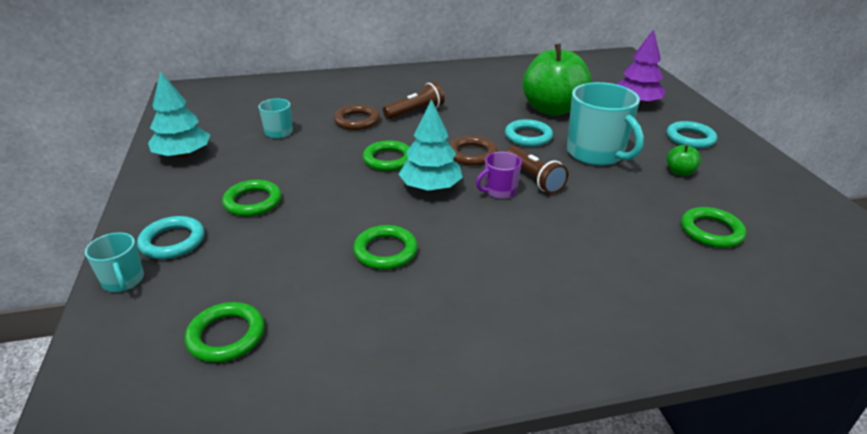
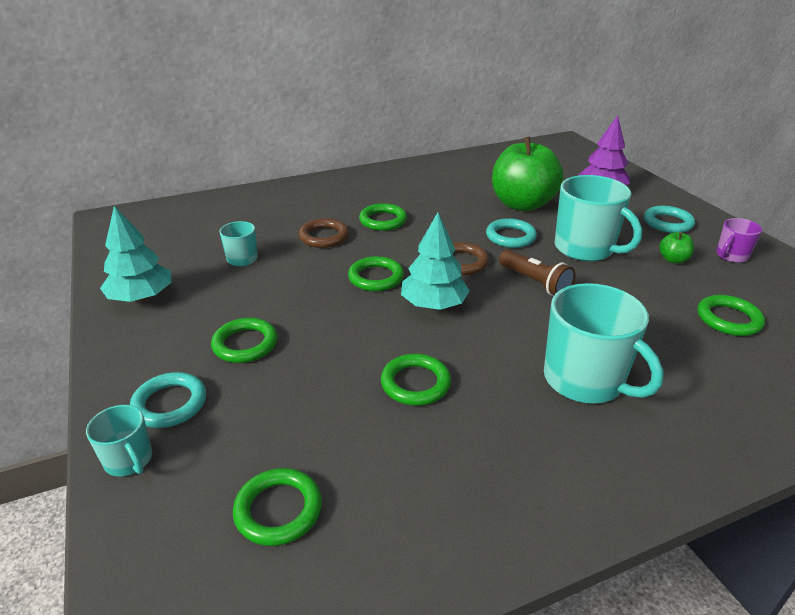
camera: 10 degrees left, 0 degrees up
(415, 112) = (383, 220): brown flashlight -> green ring
(499, 191) = (506, 300): purple mug -> purple mug (731, 256)
(542, 268) = (585, 380): none -> turquoise mug

